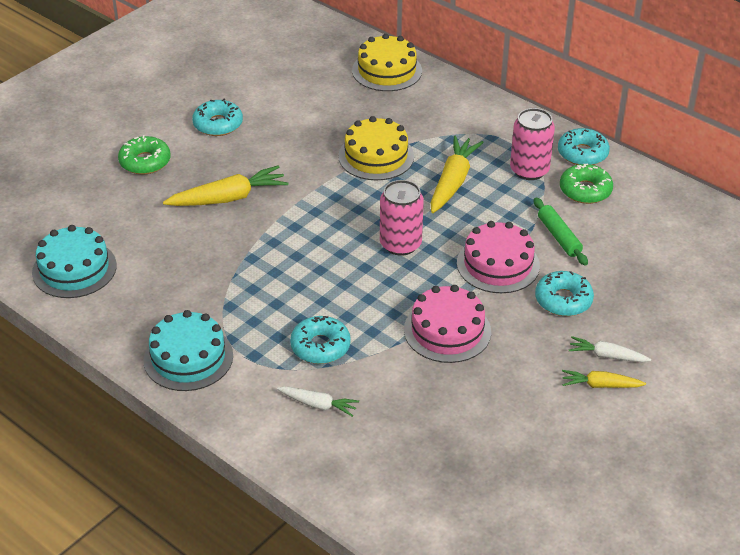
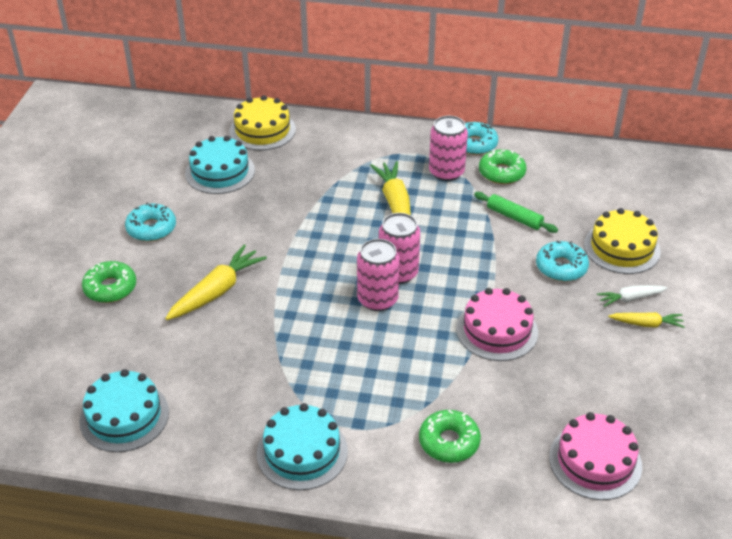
camera: 30 degrees left, 0 degrees up
(317, 95) = (220, 172): none -> turquoise cake
(318, 405) = (449, 442): white carrot -> green donut
(320, 346) = (407, 389): turquoise donut -> none
(361, 260) = (377, 299): none -> pink can
(376, 156) = (315, 206): yellow cake -> yellow cake (622, 248)
(498, 264) = (488, 258): pink cake -> pink cake (595, 461)
(601, 385) = (646, 324): yellow carrot -> yellow carrot turned 150 degrees counterclockwise

